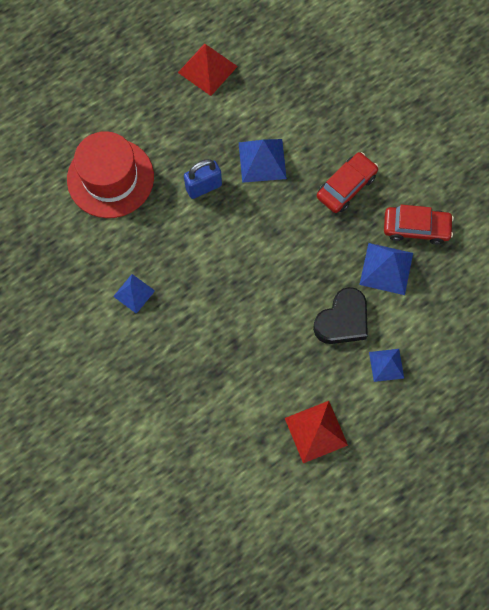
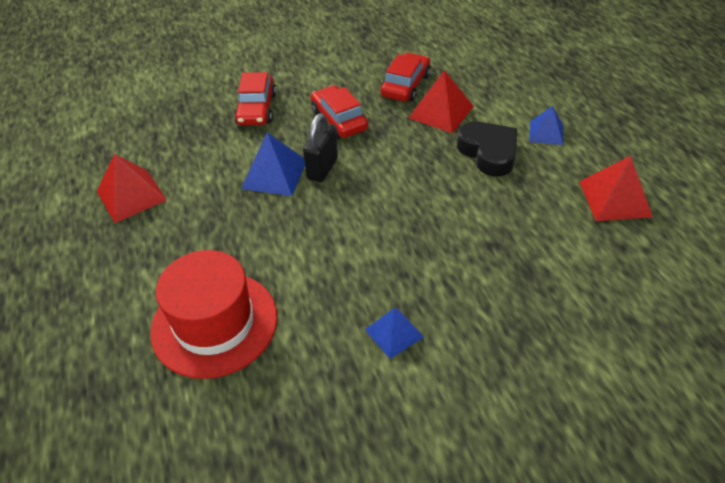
camera: 70 degrees left, 25 degrees down
(203, 187) = (279, 230): blue padlock -> none
(280, 194) = (322, 168): none -> black padlock
(338, 115) = (257, 109): none -> red car
(386, 268) = (441, 112): blue pyramid -> red pyramid

